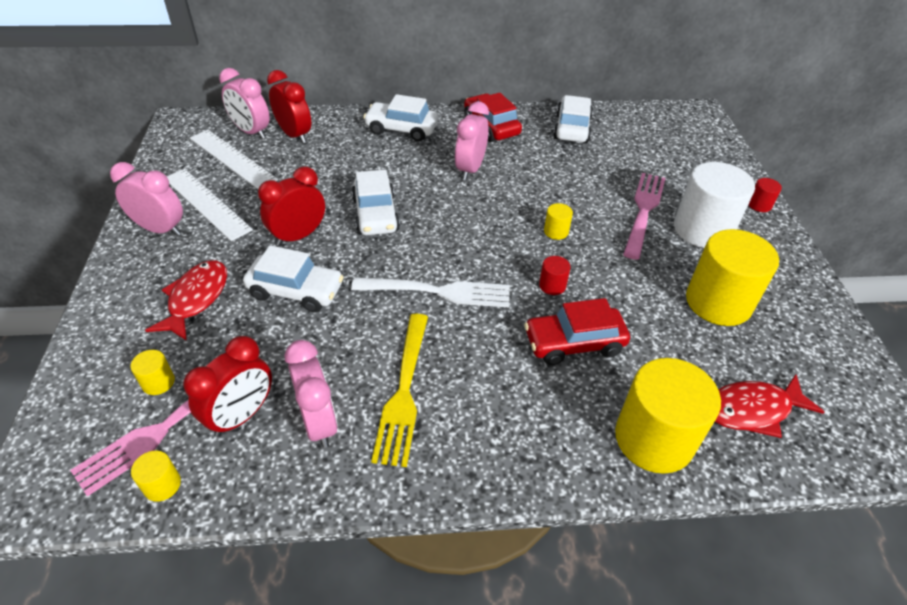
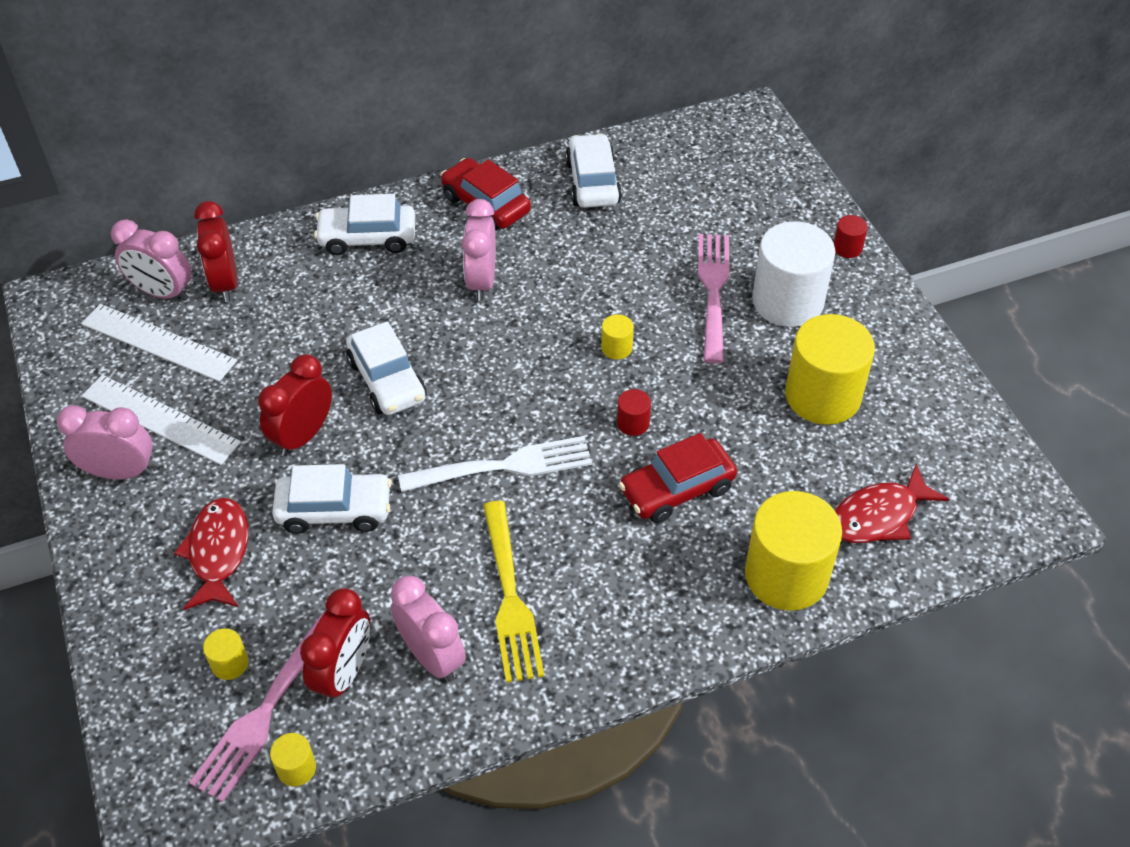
camera: 15 degrees left, 5 degrees up
(294, 135) = (225, 283): red clock -> red clock turned 135 degrees counterclockwise

